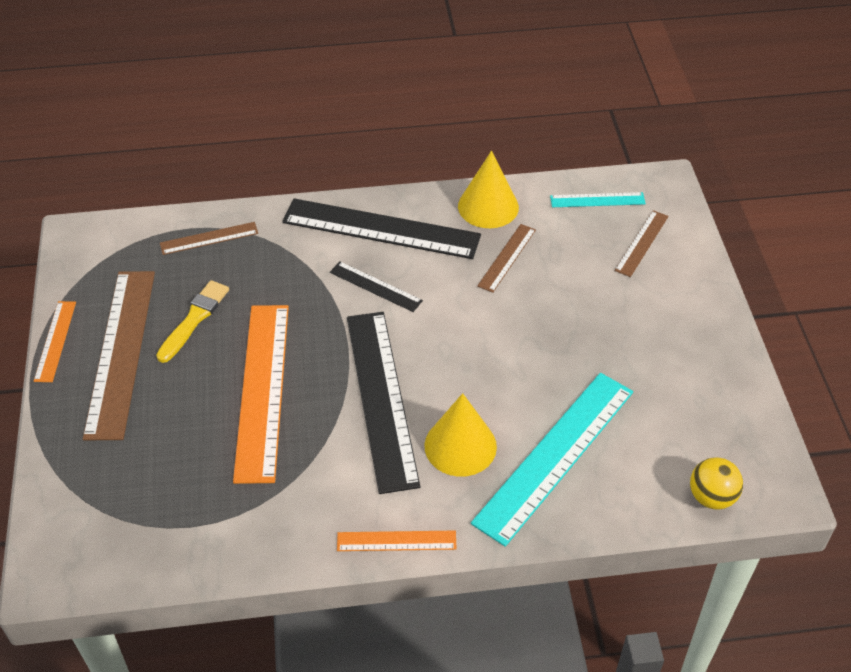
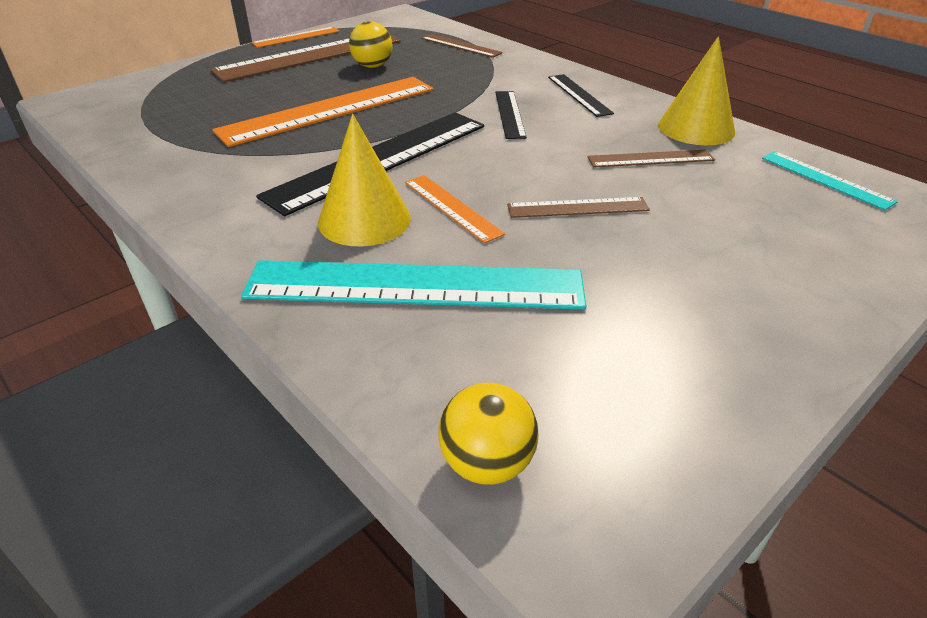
camera: 55 degrees right, 10 degrees down
(194, 319) = (372, 66): yellow brush -> yellow ball
(381, 229) = (579, 95): black ruler -> black ruler, size x0.49
(396, 541) = (201, 227): orange ruler -> orange ruler (452, 207)
(641, 243) = (824, 229): brown ruler -> brown ruler (577, 208)

